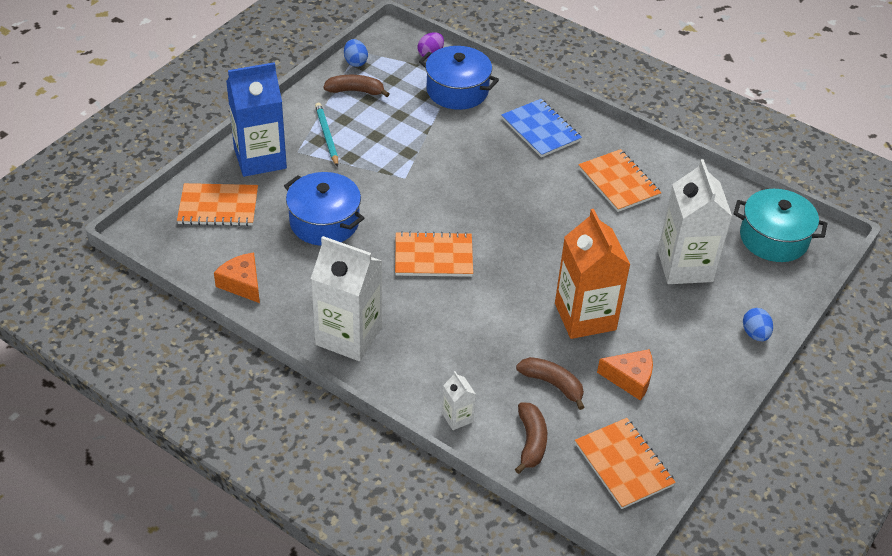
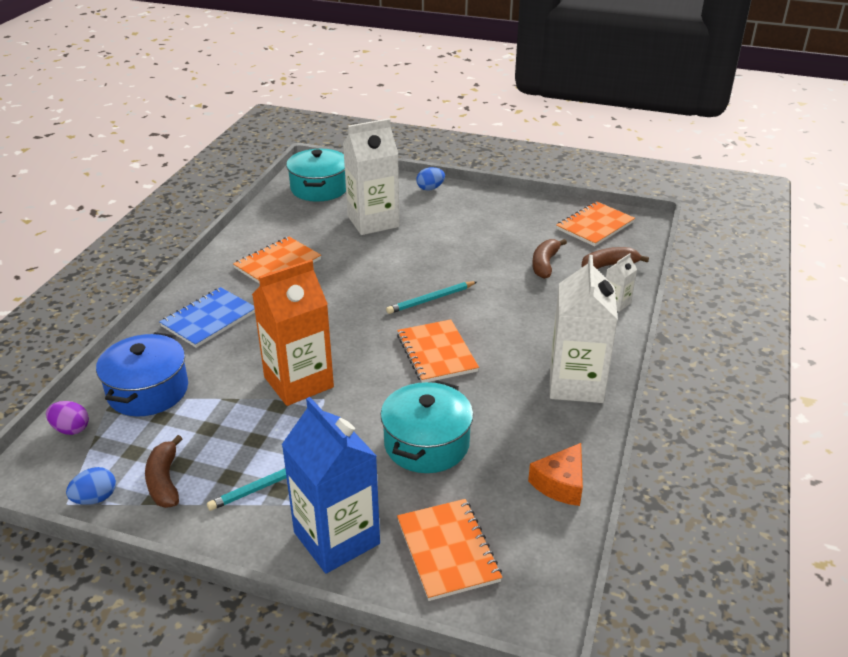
camera: 105 degrees left, 10 degrees down
(324, 222) = (426, 443): blue pot -> turquoise pot
(518, 274) = (431, 299): none -> turquoise pencil
(585, 316) = (460, 259): orange carton -> orange carton (298, 382)
(630, 379) = (512, 232): orange cheese -> none

